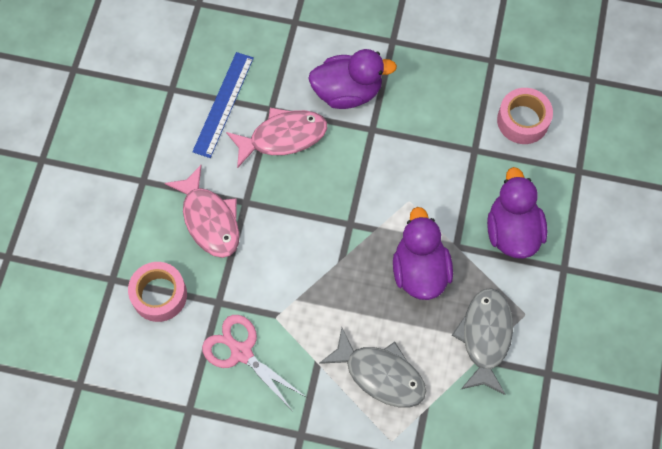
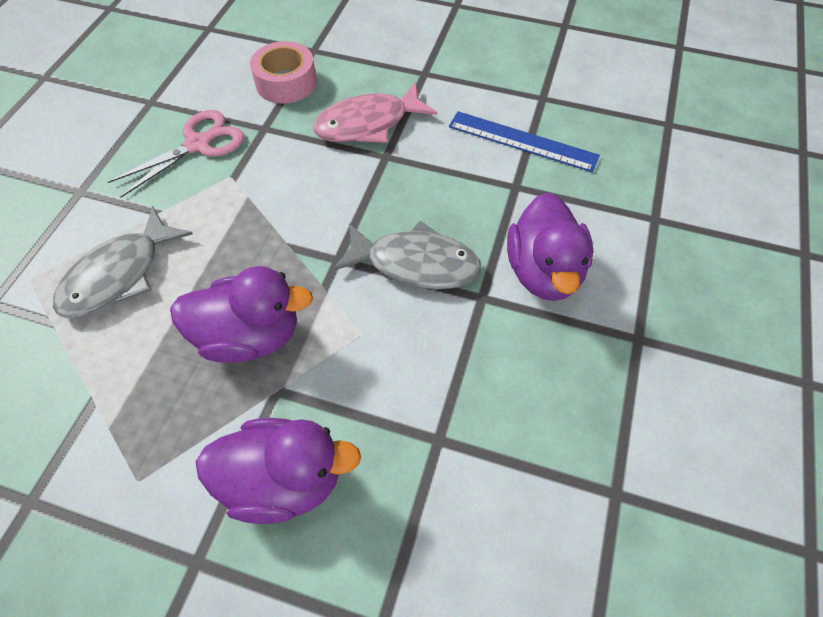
camera: 95 degrees right, 10 degrees down
(283, 137) = (473, 196): pink fish -> none
(485, 337) = (121, 413): grey fish -> grey fish (415, 263)
(523, 120) = (492, 532): pink tape -> none

